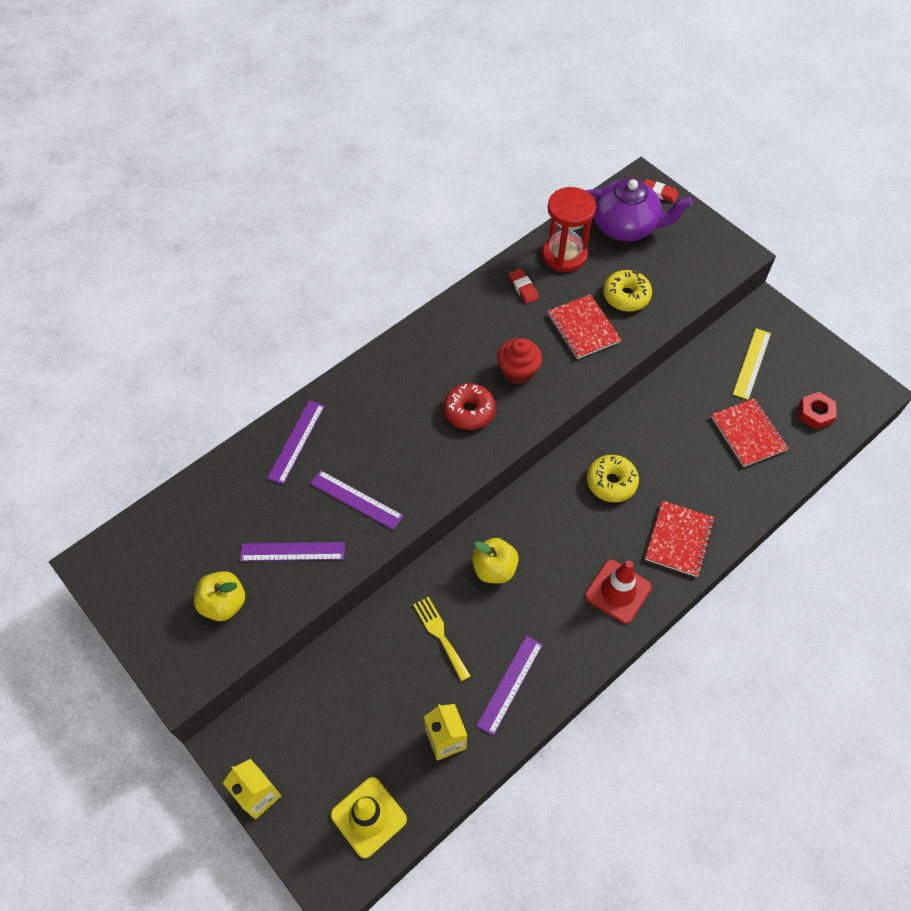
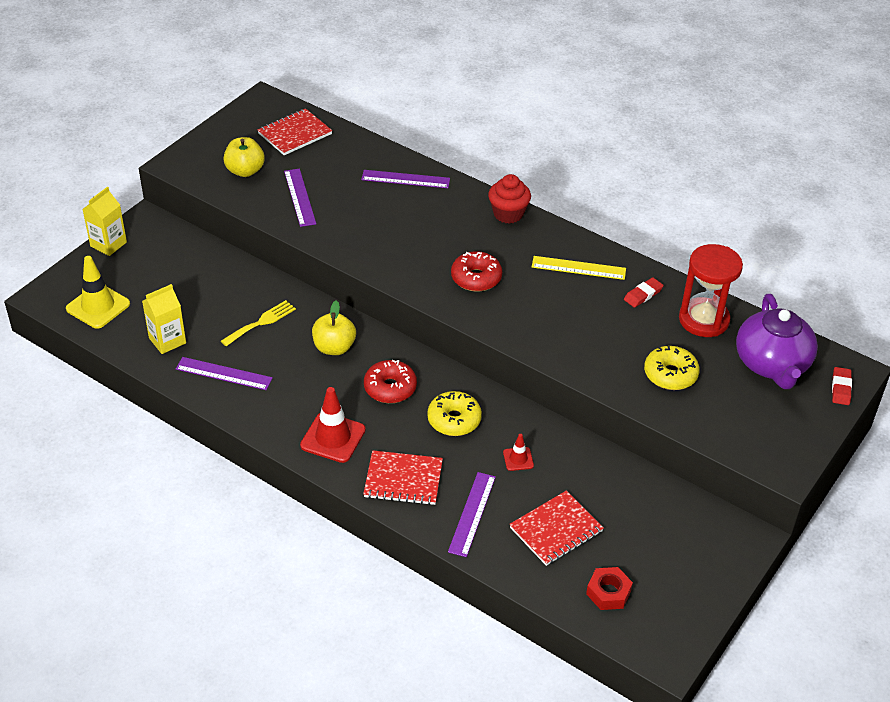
camera: 75 degrees right, 15 degrees down
(356, 500) = (359, 223): purple ruler -> purple ruler (472, 514)
(518, 372) = (535, 305): red cupcake -> red cupcake (508, 214)
(560, 528) = (390, 388): none -> red donut
(583, 328) = (611, 345): red notebook -> red notebook (295, 134)
(666, 442) = (518, 459): none -> red traffic cone
(751, 363) = (656, 527): yellow ruler -> yellow ruler (578, 268)

